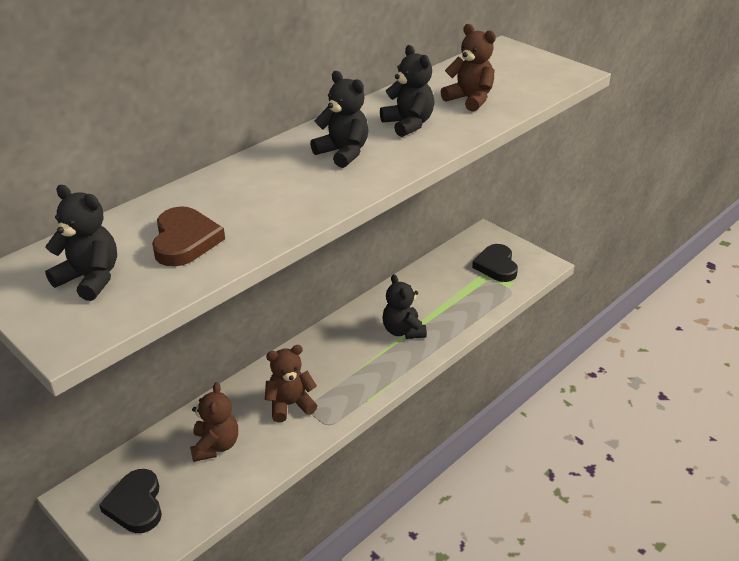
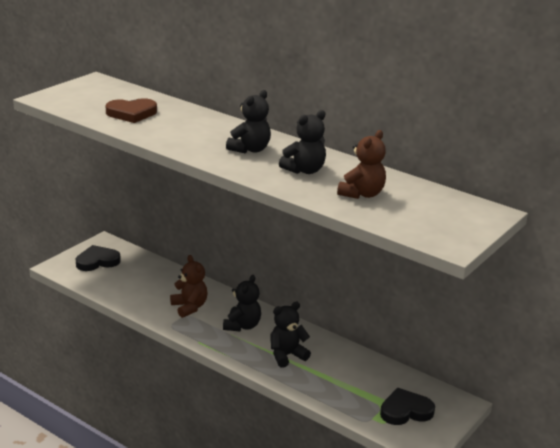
camera: 80 degrees right, 10 degrees down
(90, 279) = (94, 96): black teddy bear -> black teddy bear (242, 326)
(215, 445) = (147, 282): brown teddy bear -> none

